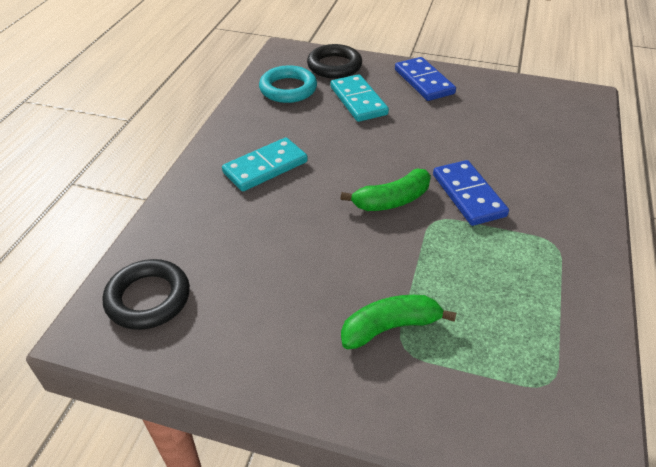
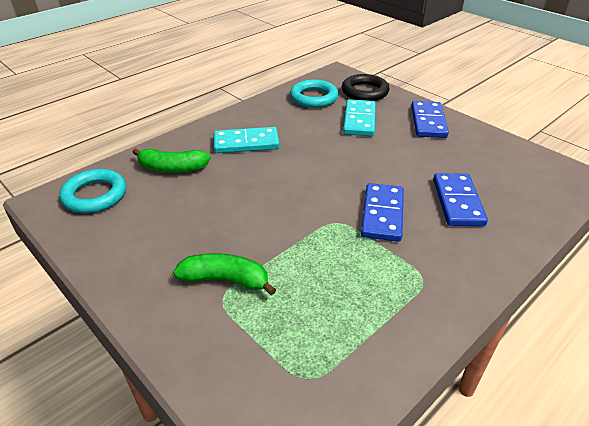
camera: 30 degrees right, 5 degrees down
(148, 298) = (95, 195): black ring -> turquoise ring
(392, 200) = (315, 196): green banana -> green banana (172, 168)
(518, 157) = (457, 202): none -> blue domino

